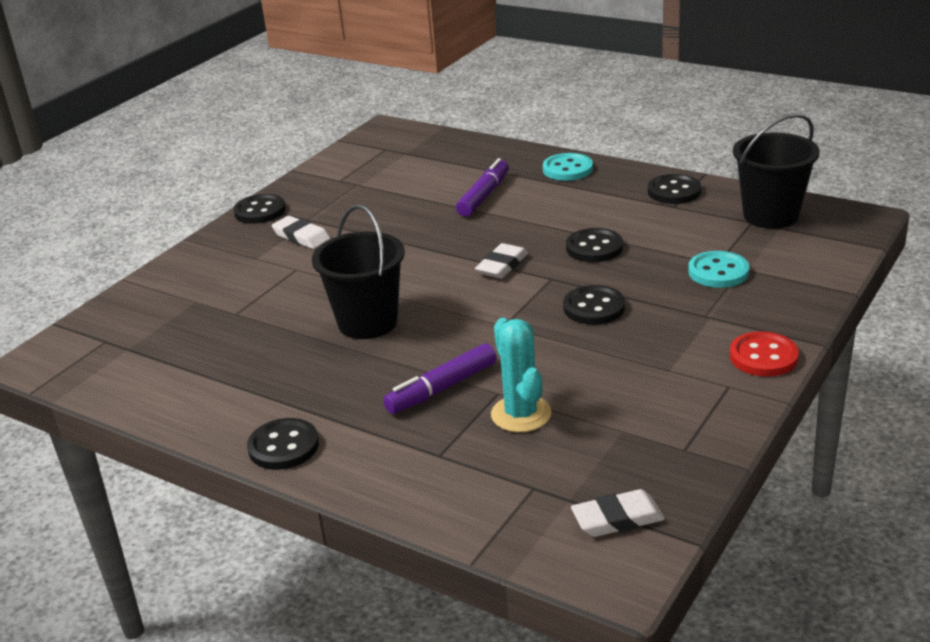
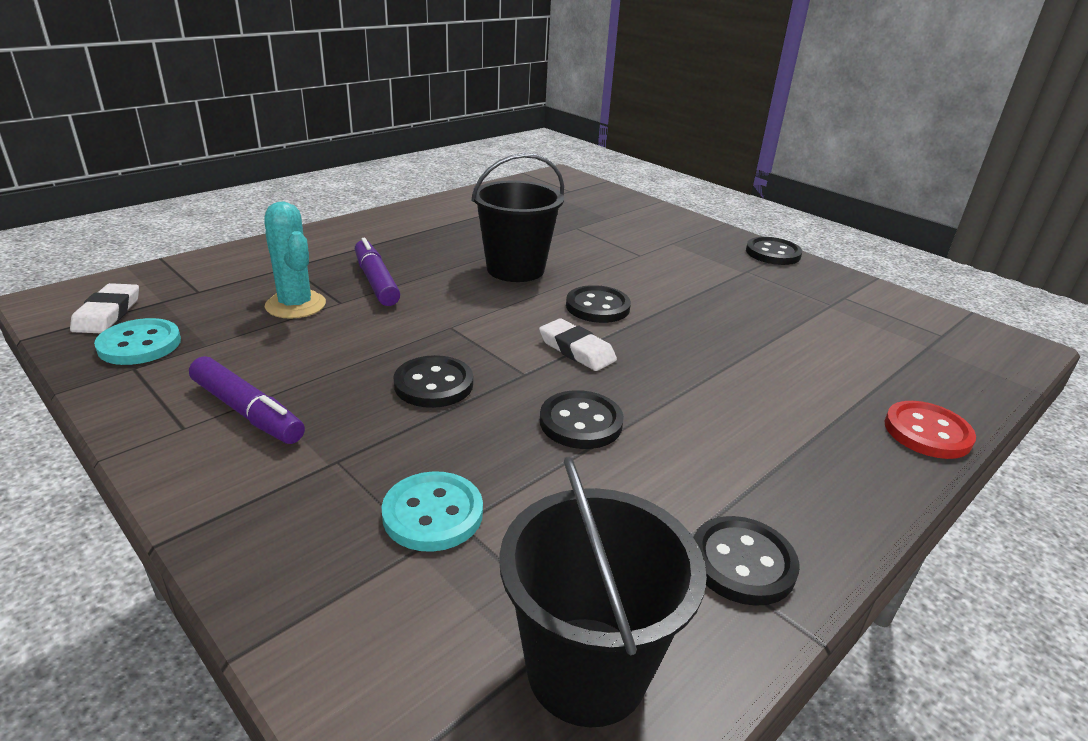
camera: 100 degrees right, 0 degrees up
(283, 446) = (372, 223): black button -> black button (597, 307)
(301, 237) = (706, 264): white eraser -> none
(484, 196) = (776, 375): purple marker -> purple marker (247, 411)
(521, 414) = (295, 305): turquoise cactus -> turquoise cactus turned 60 degrees clockwise
(567, 169) = (860, 465): turquoise button -> turquoise button (139, 344)
(763, 357) = (197, 475): red button -> red button (927, 432)

